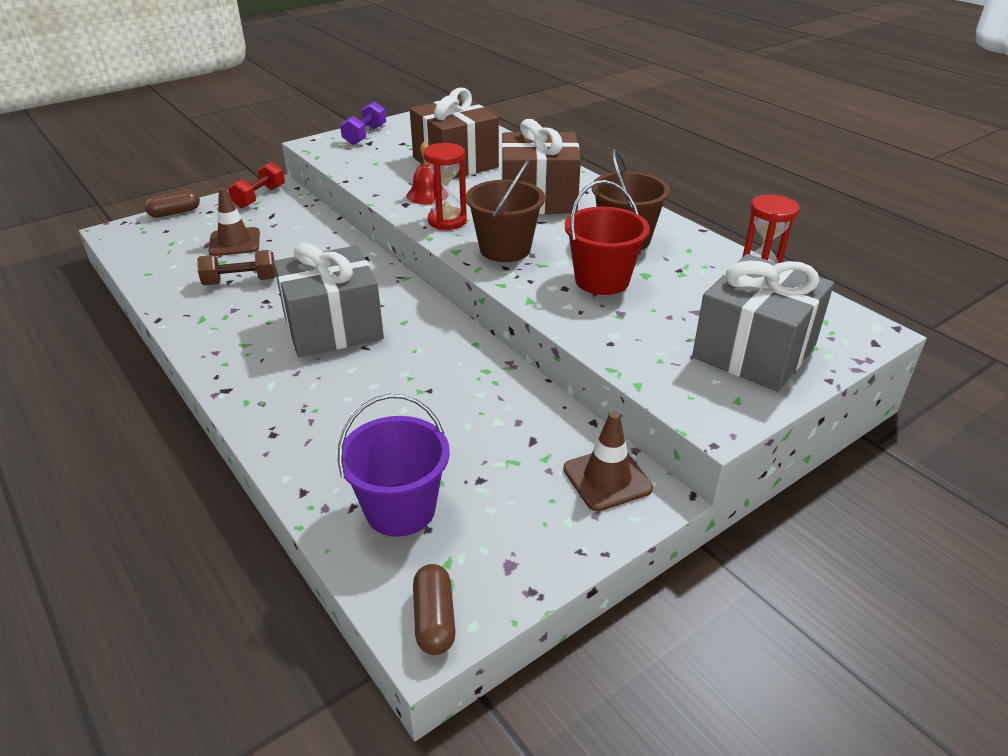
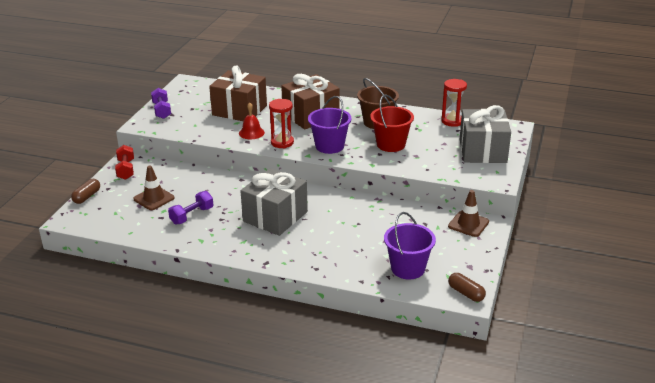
camera: 35 degrees left, 5 degrees down
(240, 281) = (192, 216): brown dumbbell -> purple dumbbell
(505, 249) = (329, 146): brown bucket -> purple bucket

